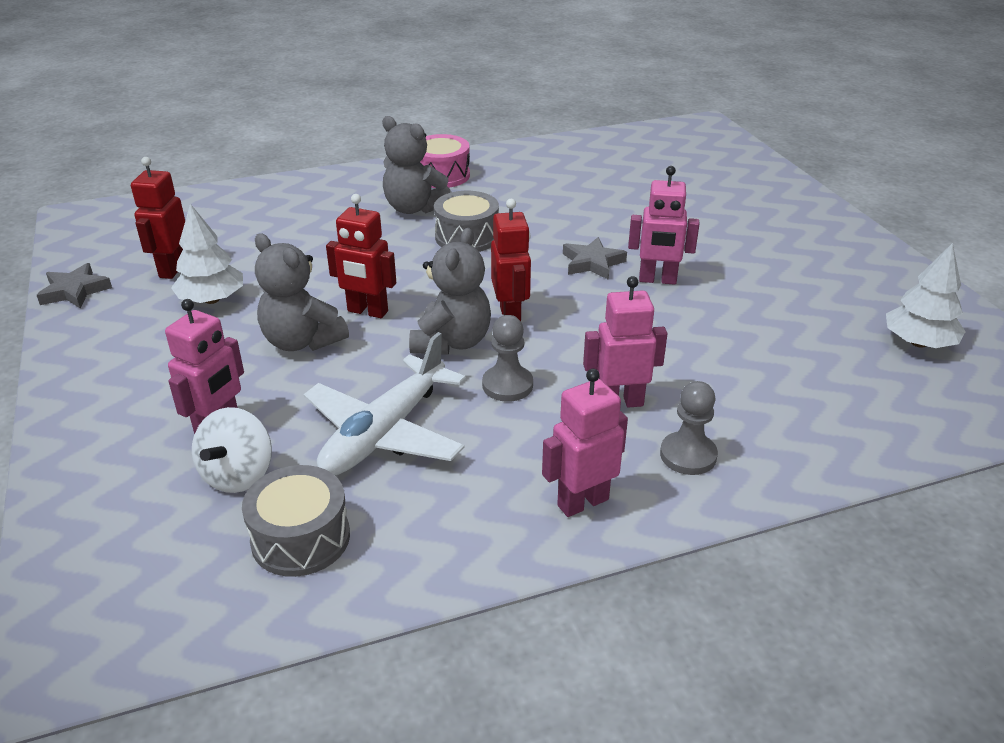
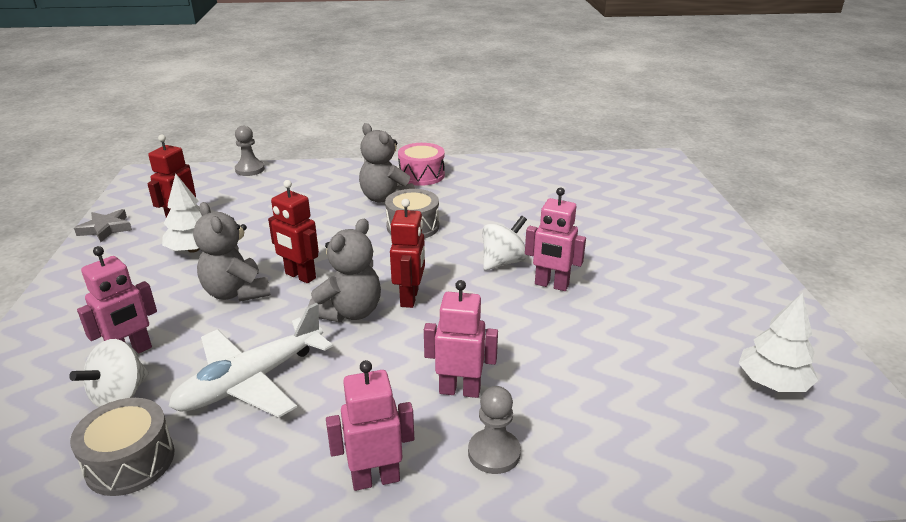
camera: 15 degrees right, 5 degrees down
(507, 385) = (373, 357): grey pawn -> grey pawn (250, 169)
(592, 263) = (503, 262): grey star -> white spinning top

